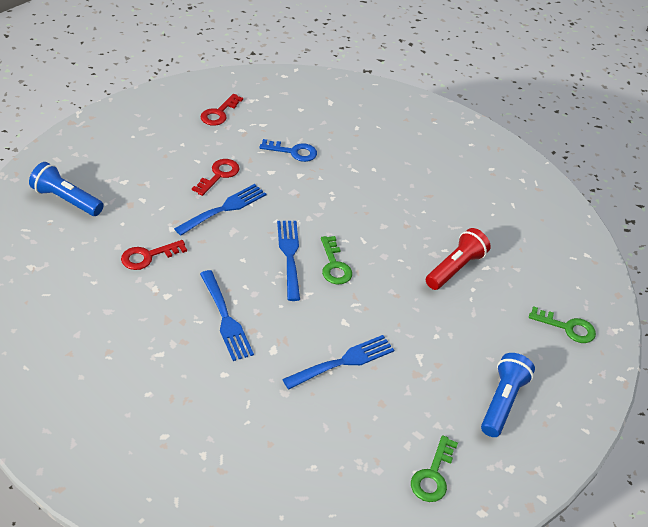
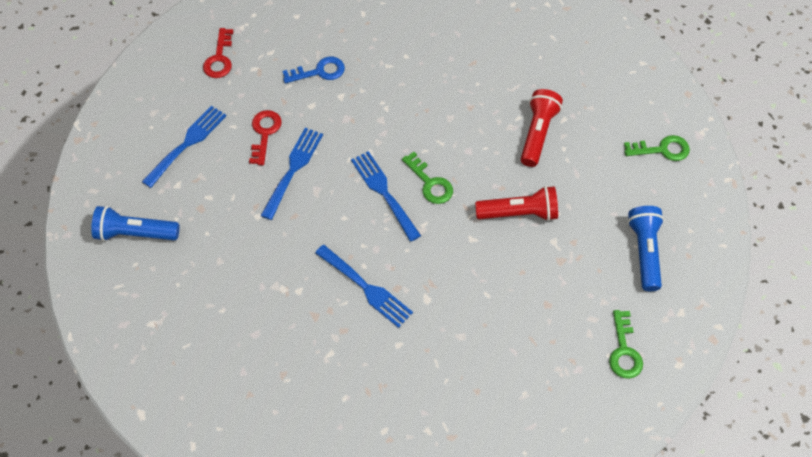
camera: 20 degrees left, 15 degrees up
(148, 256) = (255, 257): red key -> none
(343, 361) = (493, 279): blue fork -> blue fork (187, 143)
(400, 320) = (519, 213): none -> red flashlight

